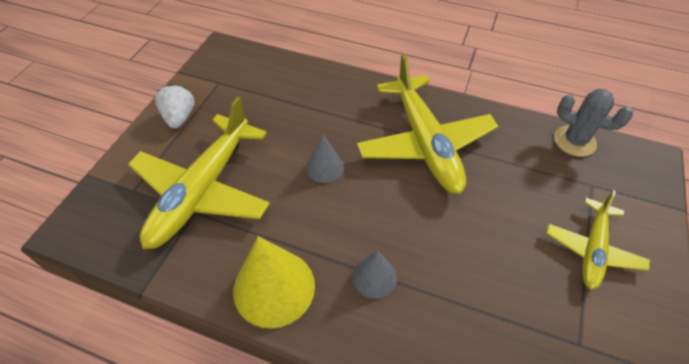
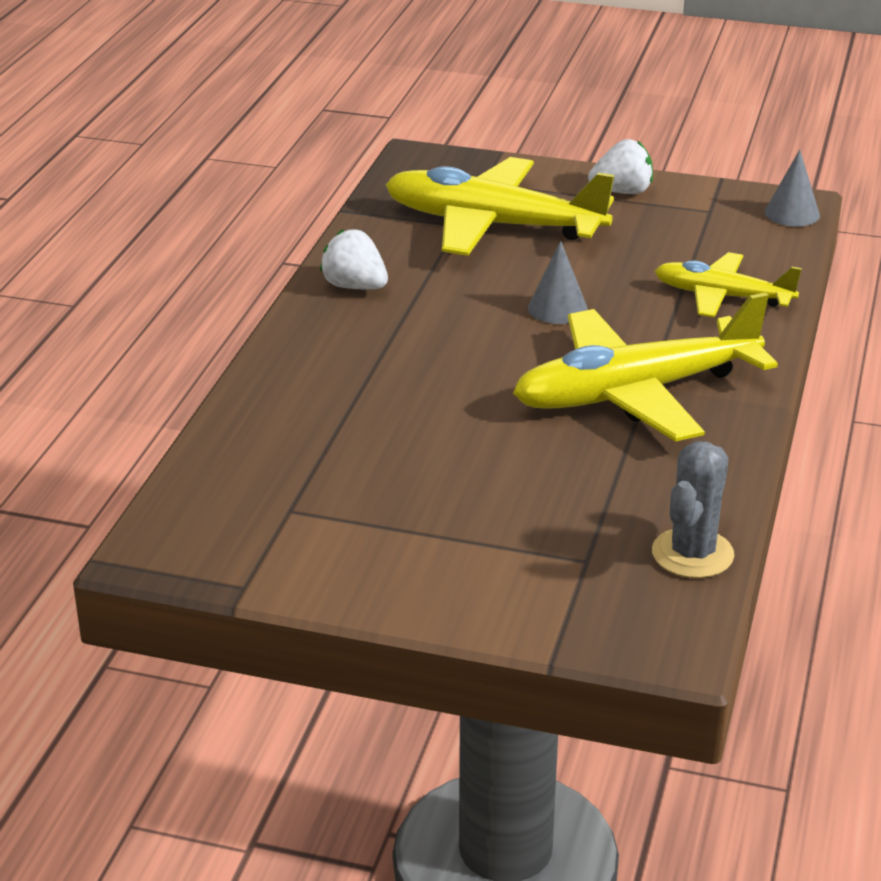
camera: 85 degrees right, 20 degrees down
(274, 287) = (355, 286): yellow cone -> white strawberry
(374, 277) = (377, 353): grey cone -> grey cone (792, 213)
(592, 249) = (448, 541): yellow plane -> yellow plane (722, 296)

